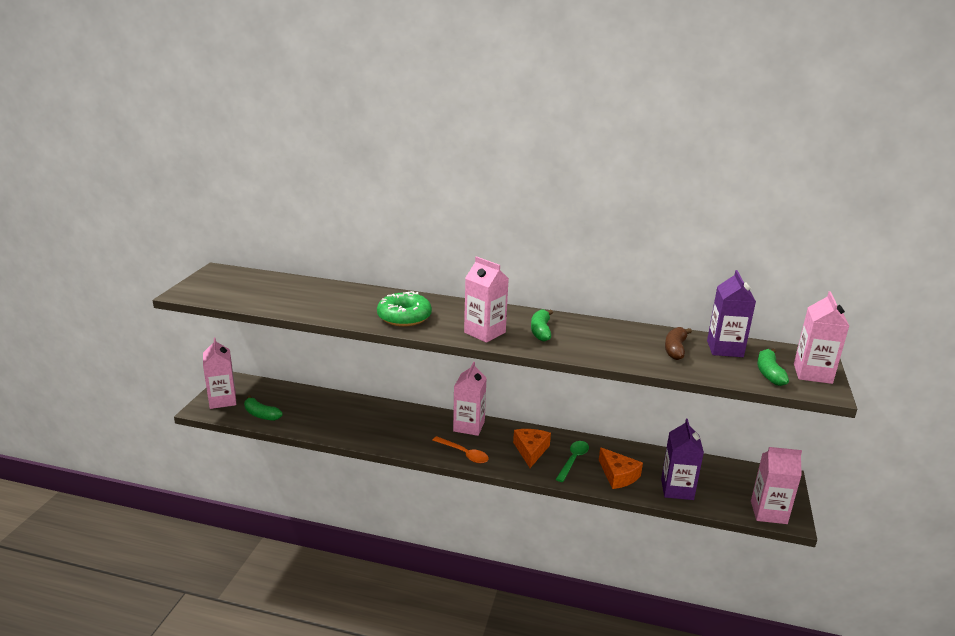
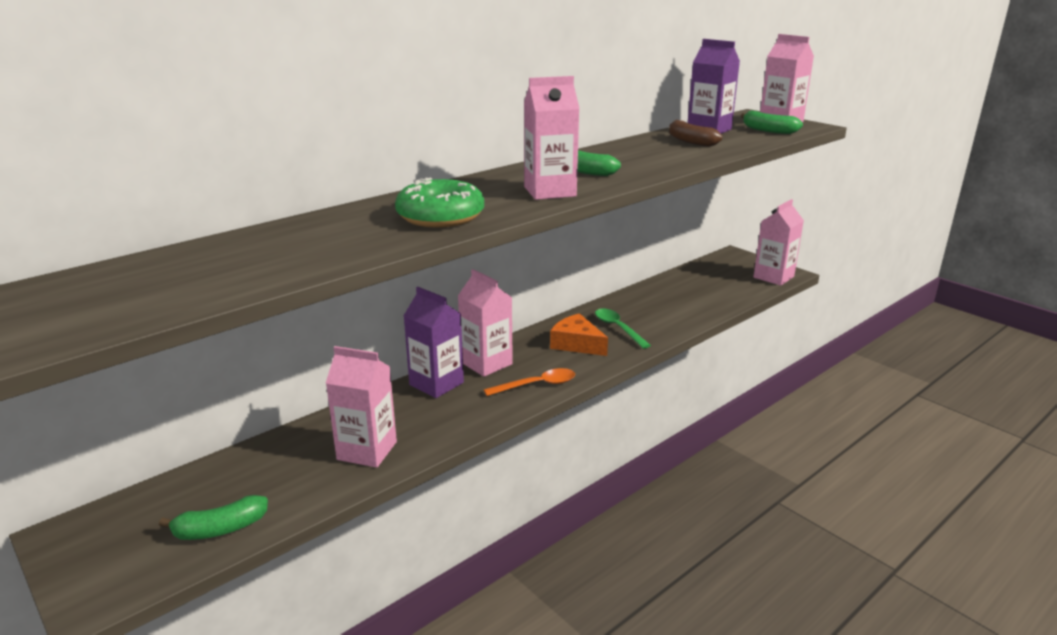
camera: 55 degrees left, 0 degrees up
(222, 400) = (107, 564): pink carton -> pink carton (367, 451)
(618, 475) = (665, 316): orange cheese -> none
(677, 489) = (711, 299): purple carton -> purple carton (436, 384)

